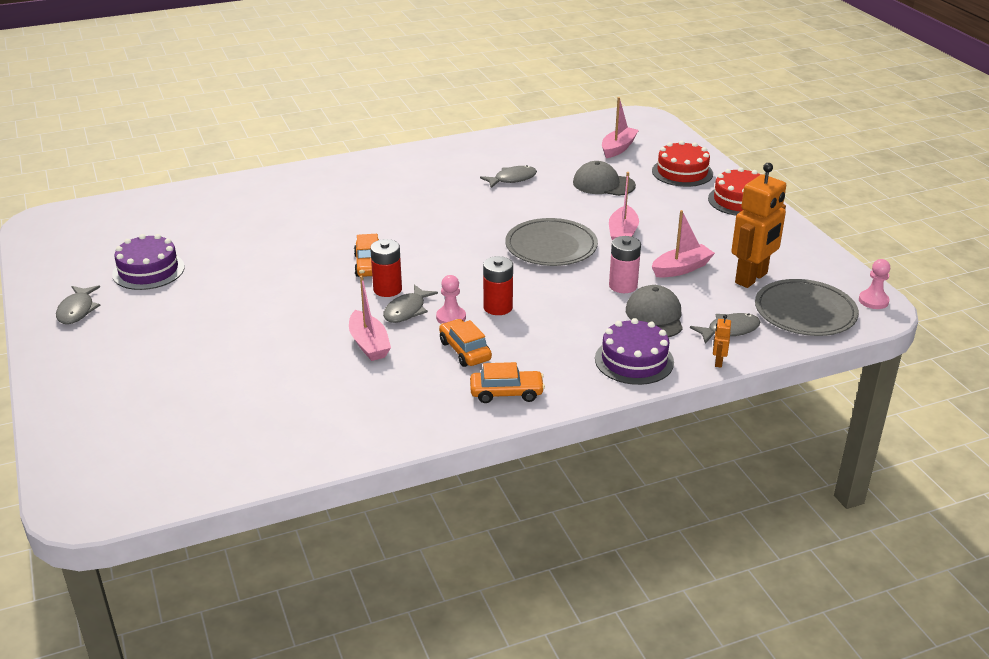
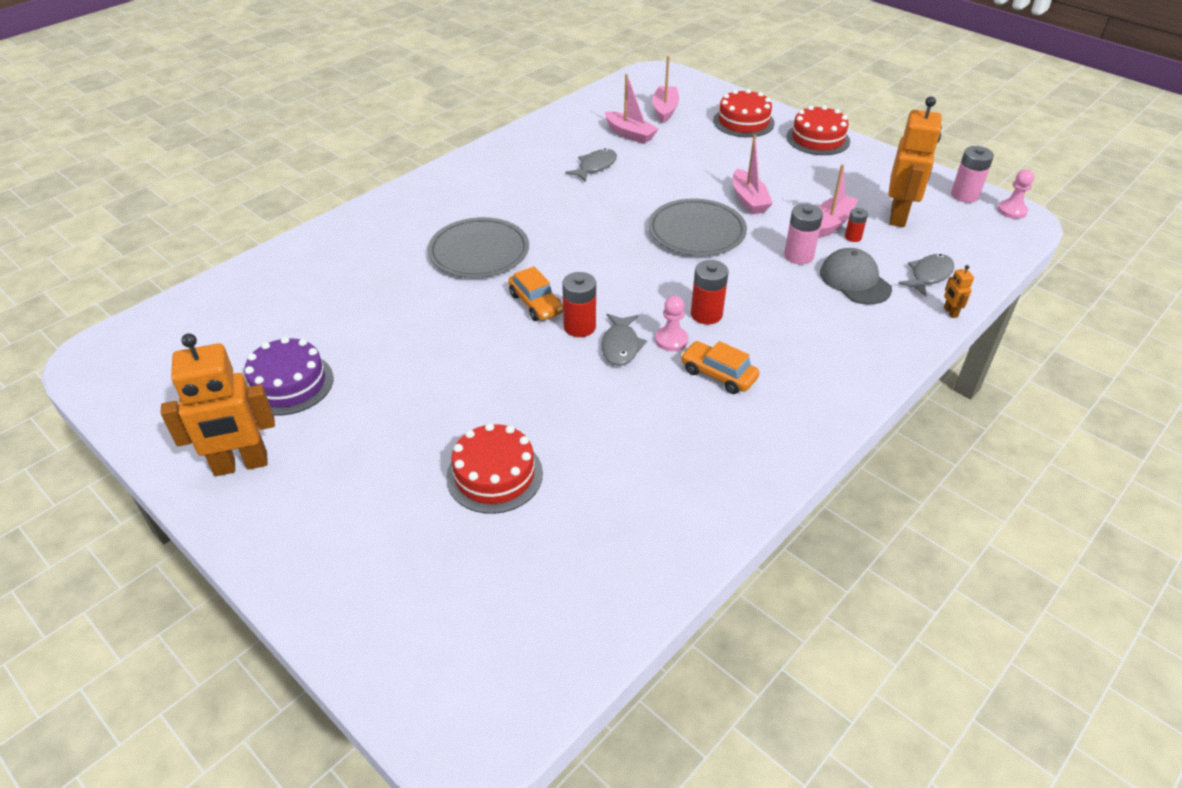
camera: 25 degrees left, 10 degrees up
(77, 310) = (241, 465): grey fish -> orange robot
(235, 366) = (494, 475): none -> red cake
(369, 344) = (617, 398): pink boat -> pink boat (630, 134)
(506, 393) = (800, 410): orange car -> none
(603, 184) = (685, 151): grey cap -> none
(634, 360) = (879, 334): purple cake -> none
(689, 284) = (853, 237): none -> red battery
(805, 312) = (971, 238): grey plate -> grey plate (479, 252)
(838, 277) = (964, 195): none -> pink battery

